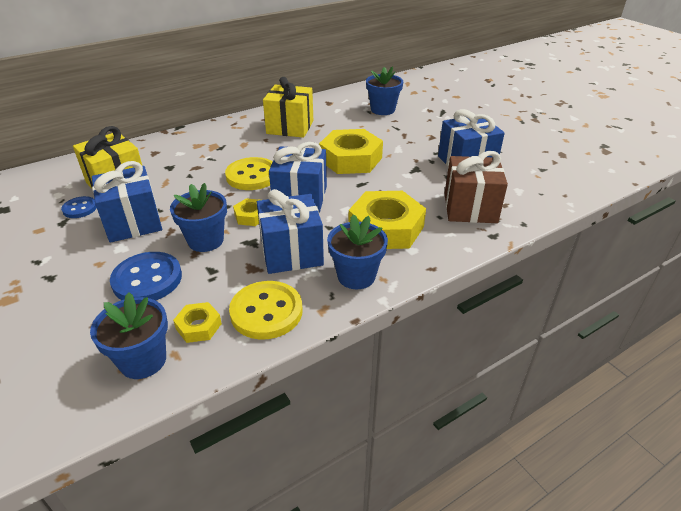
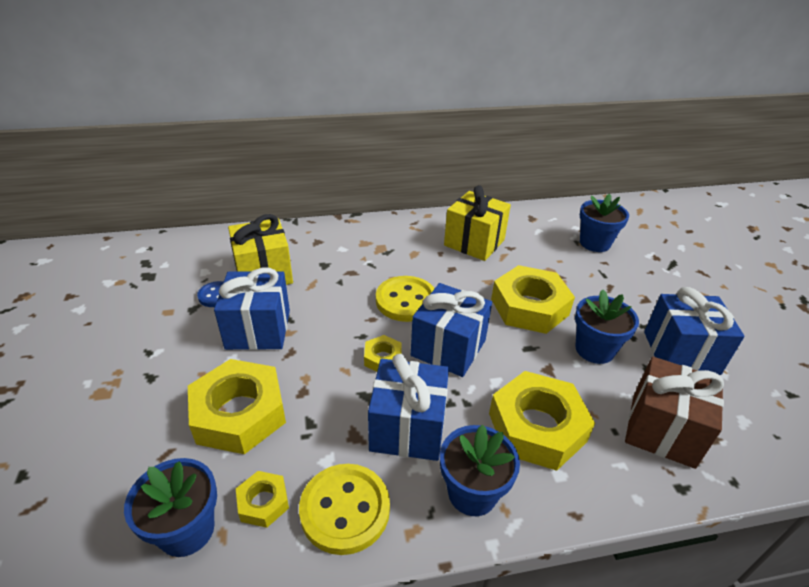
camera: 20 degrees right, 0 degrees up
(147, 279) = (239, 413): blue button -> yellow nut
(206, 240) = (320, 378): blue flower pot -> blue flower pot (594, 349)

